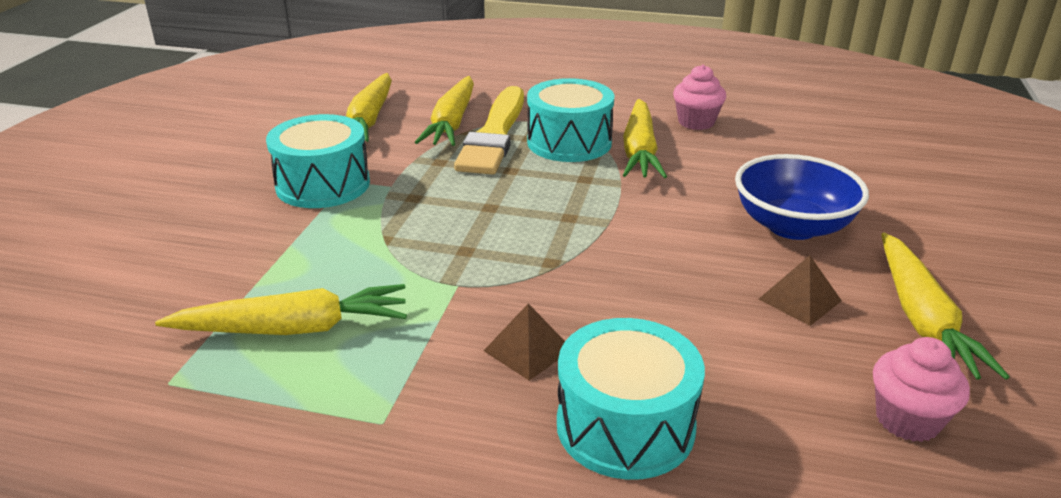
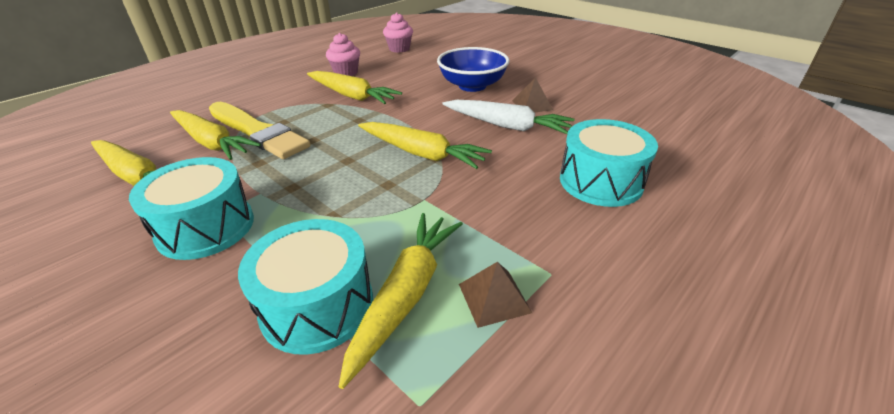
camera: 60 degrees left, 5 degrees up
(528, 350) = (515, 192): brown pyramid -> brown pyramid (494, 298)
(569, 142) = (309, 111): turquoise drum -> turquoise drum (317, 305)
(700, 294) = (506, 126): none -> white carrot
(907, 420) = (629, 114): pink cupcake -> pink cupcake (399, 49)
(921, 318) = (565, 87): yellow carrot -> yellow carrot (421, 153)

